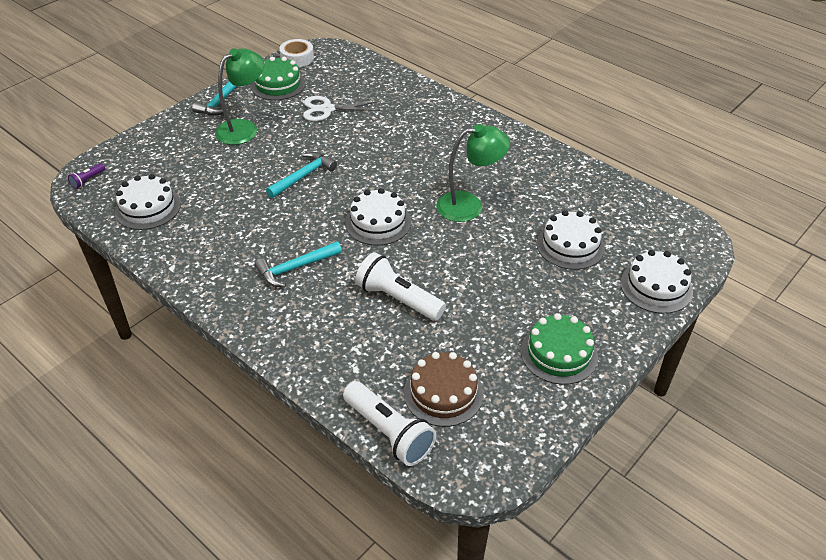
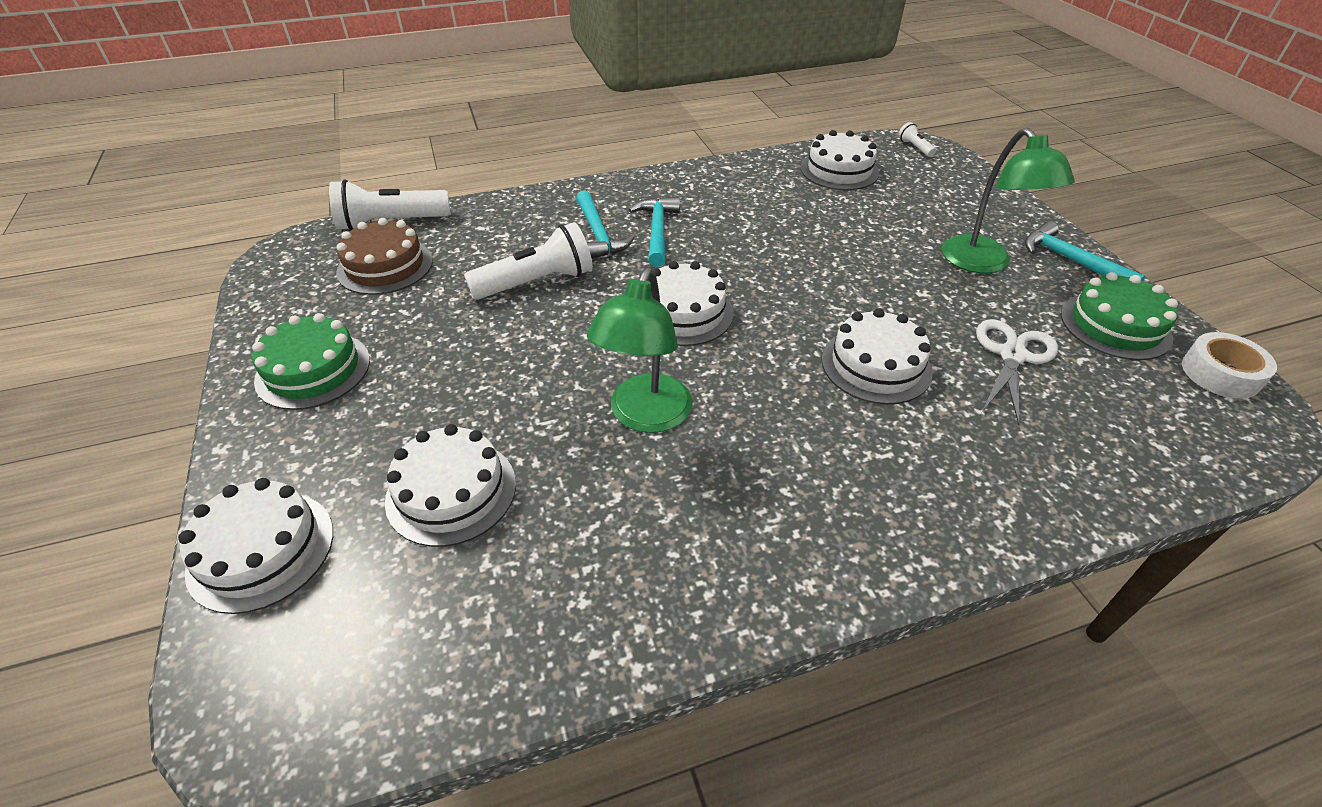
camera: 120 degrees right, 0 degrees up
(87, 180) = (915, 147): purple flashlight -> white flashlight
(303, 176) = (832, 282): turquoise hammer -> turquoise hammer (598, 234)
(368, 146) = (876, 365): none -> white cake

